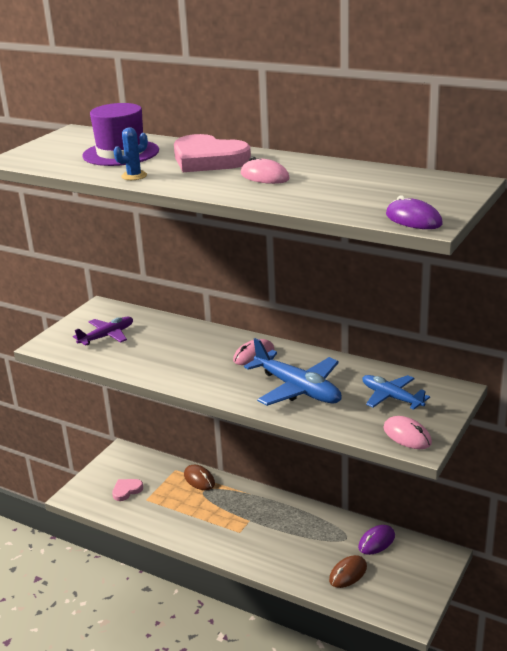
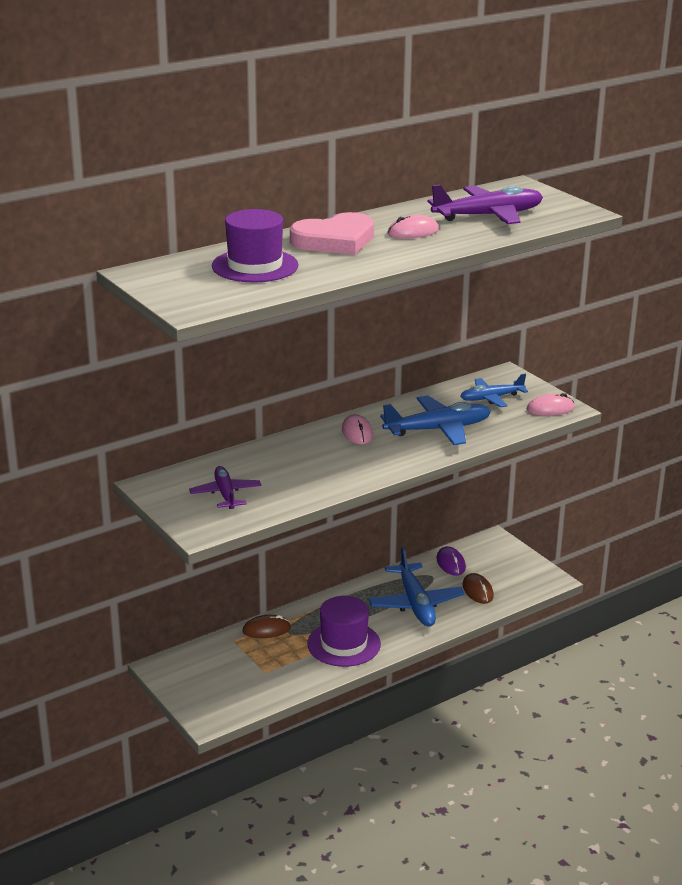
camera: 65 degrees left, 0 degrees up
(126, 490) = (237, 681): pink heart -> none
(134, 176) = (336, 272): blue cactus -> none
(208, 524) = (344, 644): none -> purple hat
(296, 542) = (415, 603): none -> blue plane
(351, 190) = (487, 216): none -> purple plane
(413, 219) = (573, 214): purple mouse -> none

